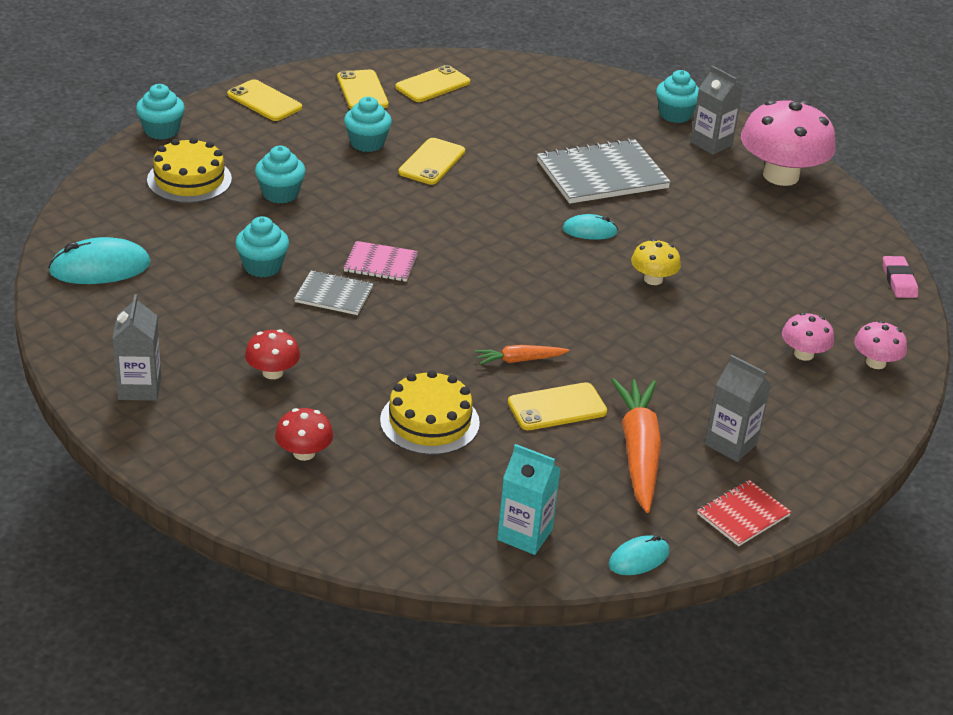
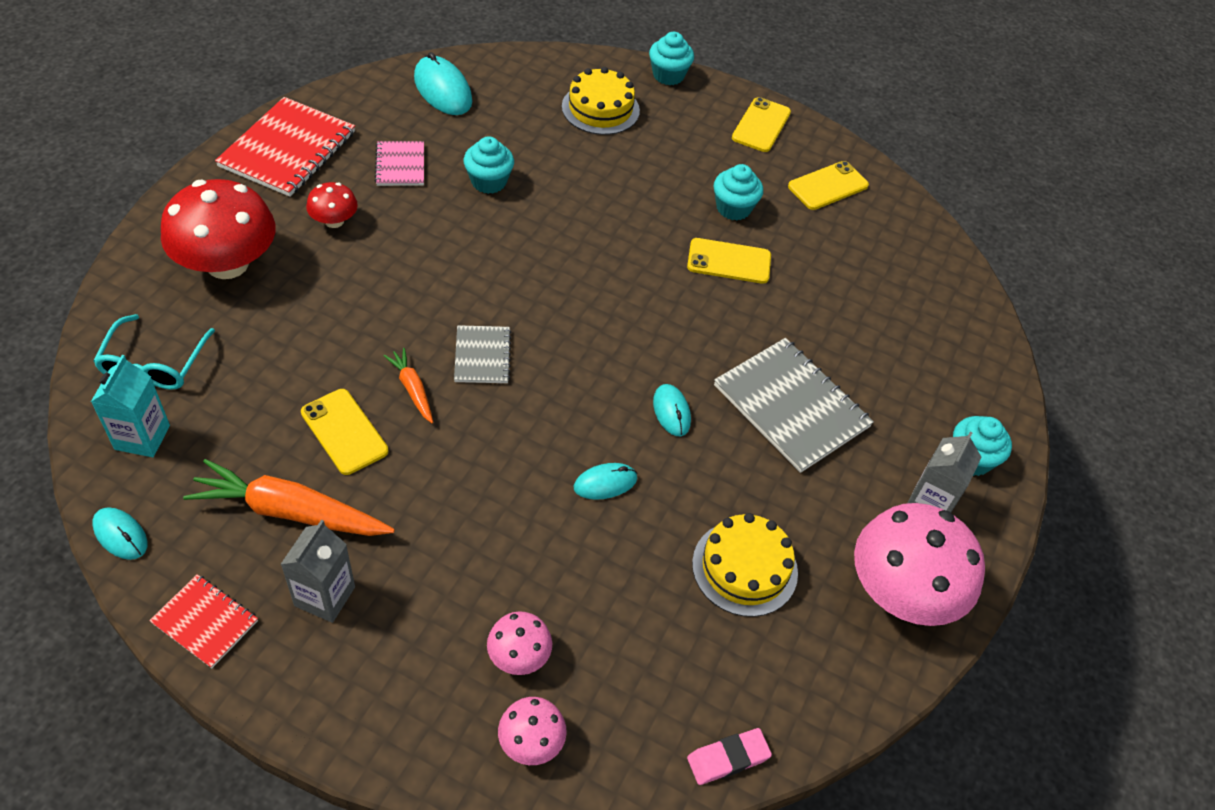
camera: 70 degrees right, 15 degrees up
(139, 388) = (288, 149): grey carton -> red notebook
(280, 194) = (610, 168): turquoise cupcake -> none
(304, 453) = (227, 263): red mushroom -> red mushroom, size x2.08
(334, 295) = (465, 236): grey notebook -> grey notebook (482, 356)
(380, 263) = (530, 258): pink notebook -> pink notebook (400, 165)
(429, 421) = (294, 338): yellow cake -> yellow cake (744, 568)
(429, 518) = (154, 364): none -> turquoise glasses
(432, 85) = (878, 235): yellow phone -> none
(638, 452) = (289, 511): orange carrot -> orange carrot turned 150 degrees counterclockwise
(653, 279) = (605, 483): yellow mushroom -> turquoise mouse

